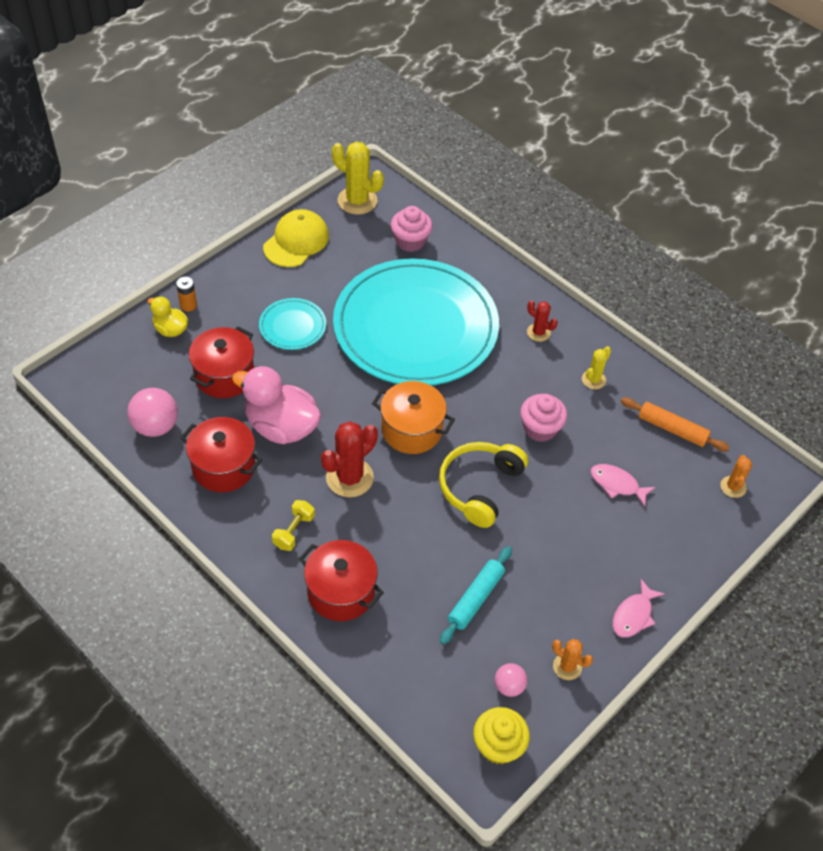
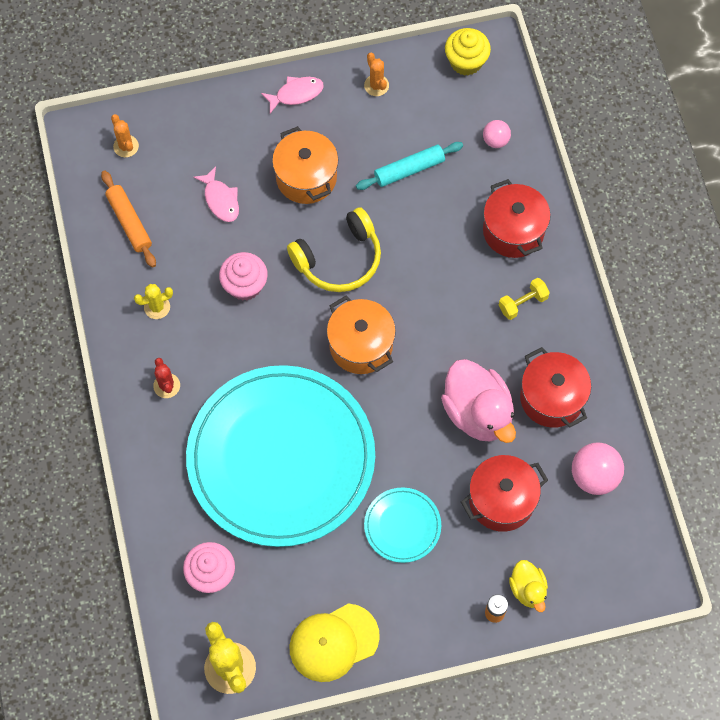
camera: 145 degrees left, 15 degrees up
(349, 478) = (446, 328): red cactus -> none
(509, 686) = (430, 95): pink ball -> pink ball (495, 140)
(561, 541) = (306, 177): none -> orange pot
(733, 487) = (126, 146): orange cactus -> orange cactus turned 75 degrees counterclockwise

